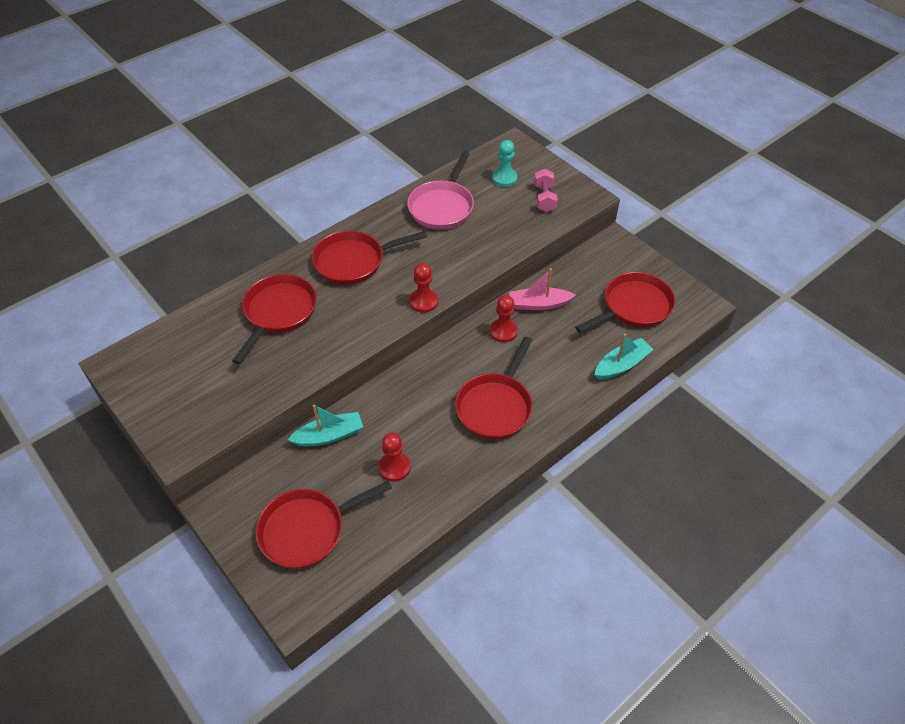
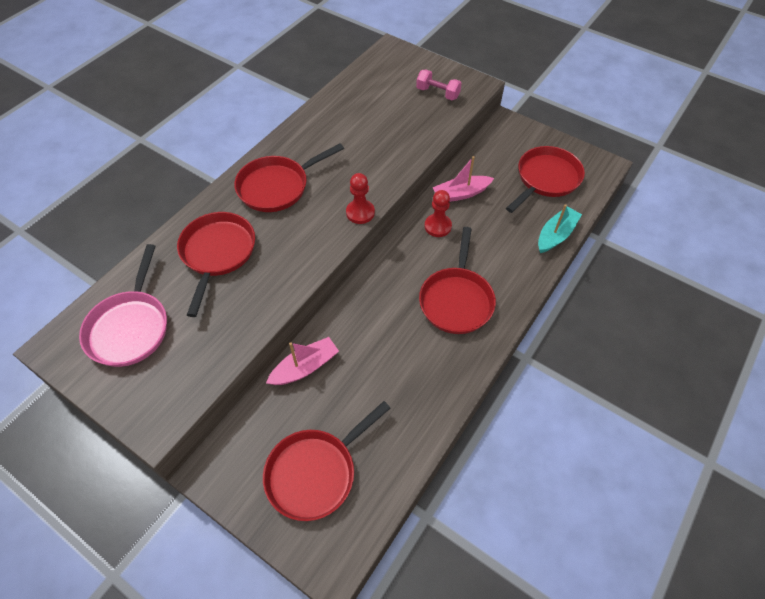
camera: 15 degrees left, 5 degrees up
(329, 435) = (305, 367): turquoise boat -> pink boat
(394, 467) = (381, 384): red pawn -> none
(442, 206) = (345, 118): pink pan -> pink pan (130, 327)
(504, 178) = (394, 81): turquoise pawn -> none
(544, 198) = (437, 93): pink dumbbell -> pink dumbbell turned 45 degrees counterclockwise

